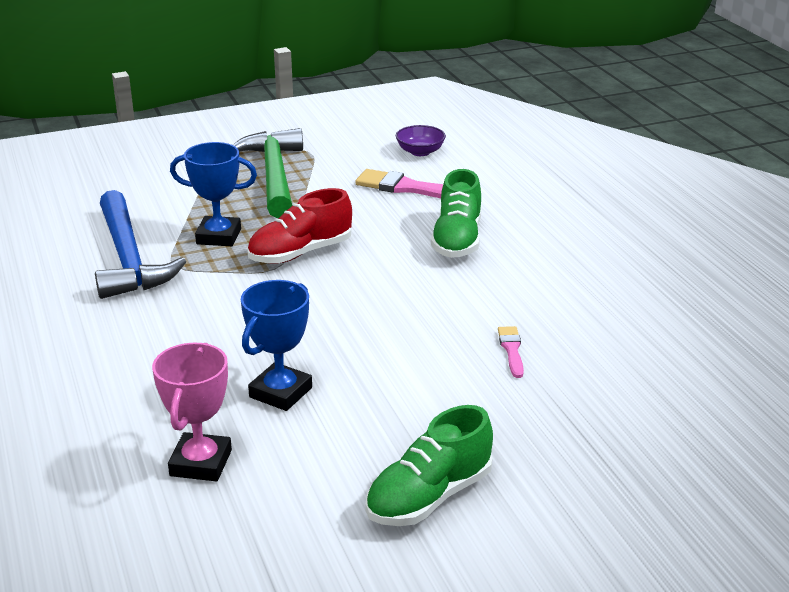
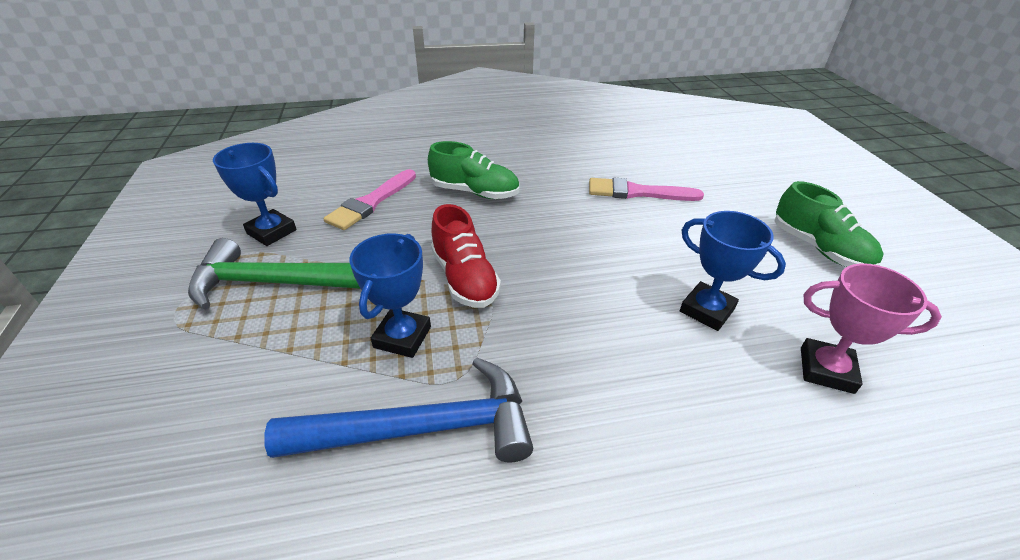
camera: 80 degrees left, 10 degrees up
(343, 155) = (272, 232): none -> blue trophy
(420, 152) = (302, 189): purple bowl -> none
(511, 350) = (637, 192): pink brush -> pink brush, size x1.88

